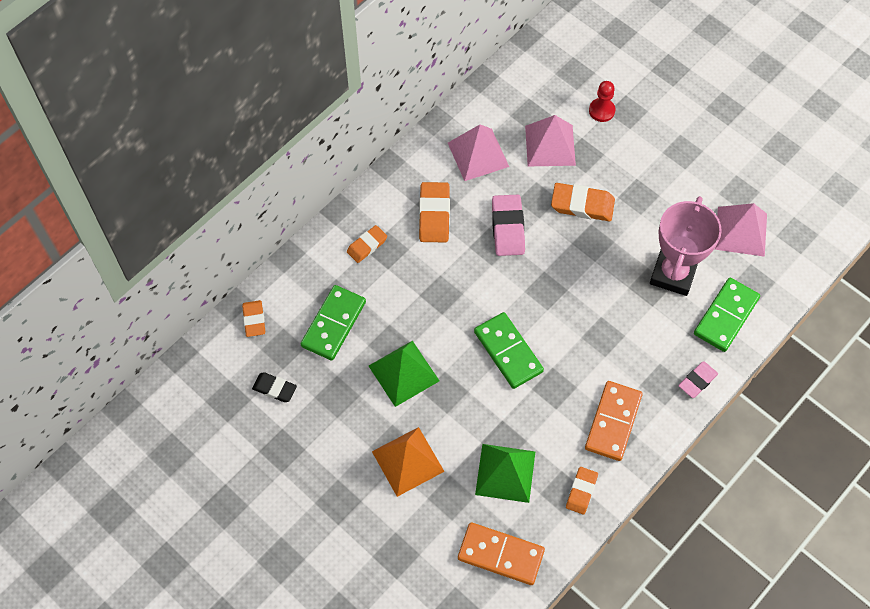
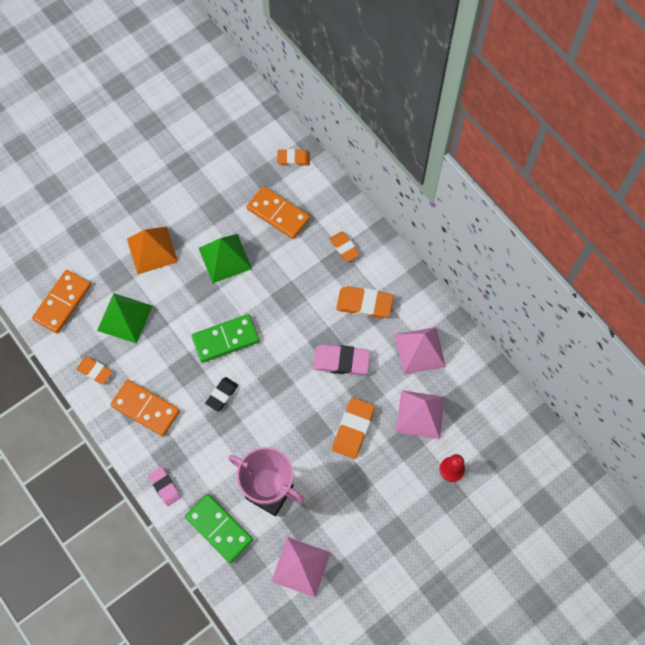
camera: 100 degrees right, 5 degrees up
(274, 388) = (233, 167): black eraser -> black eraser (222, 395)
(333, 324) = (278, 214): green domino -> orange domino

